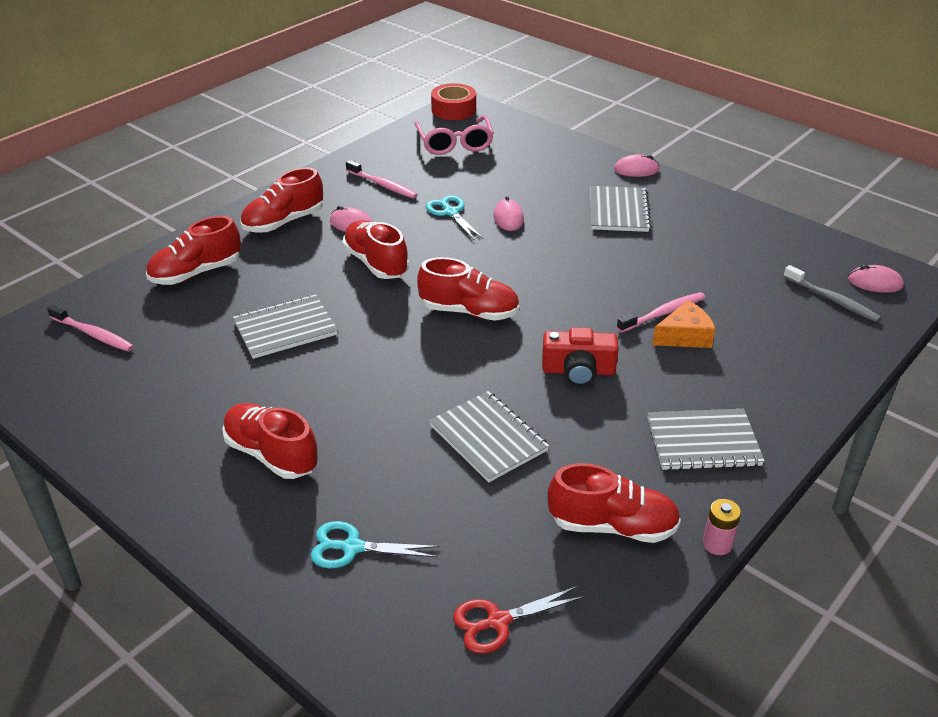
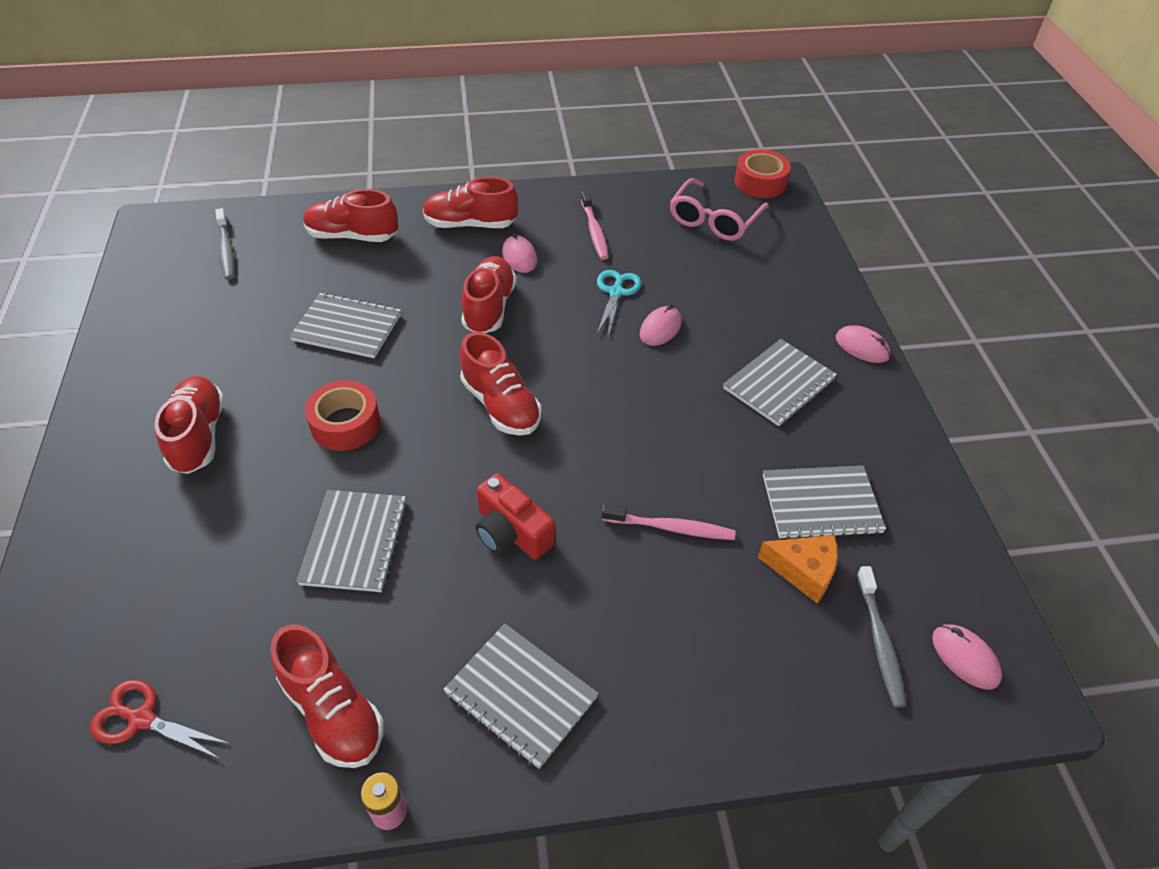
camera: 40 degrees right, 10 degrees up
(93, 334) = (226, 250): pink toothbrush -> grey toothbrush
(352, 547) = (142, 562): turquoise scissors -> none
(377, 382) = (345, 424): none -> red tape
(684, 336) = (658, 568): orange cheese -> orange cheese (803, 571)
(721, 256) = (821, 504): none -> grey notebook

